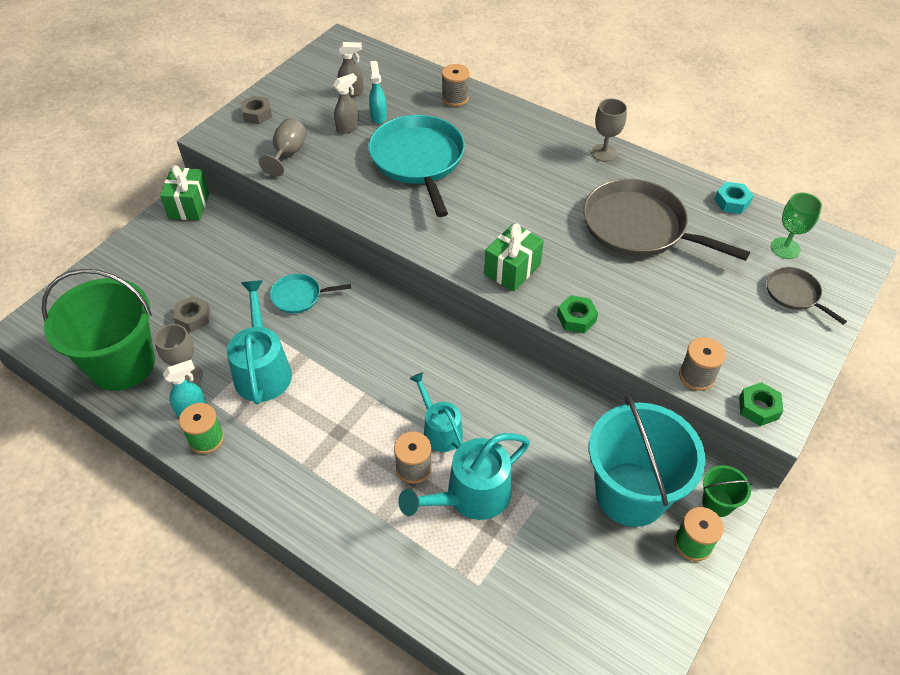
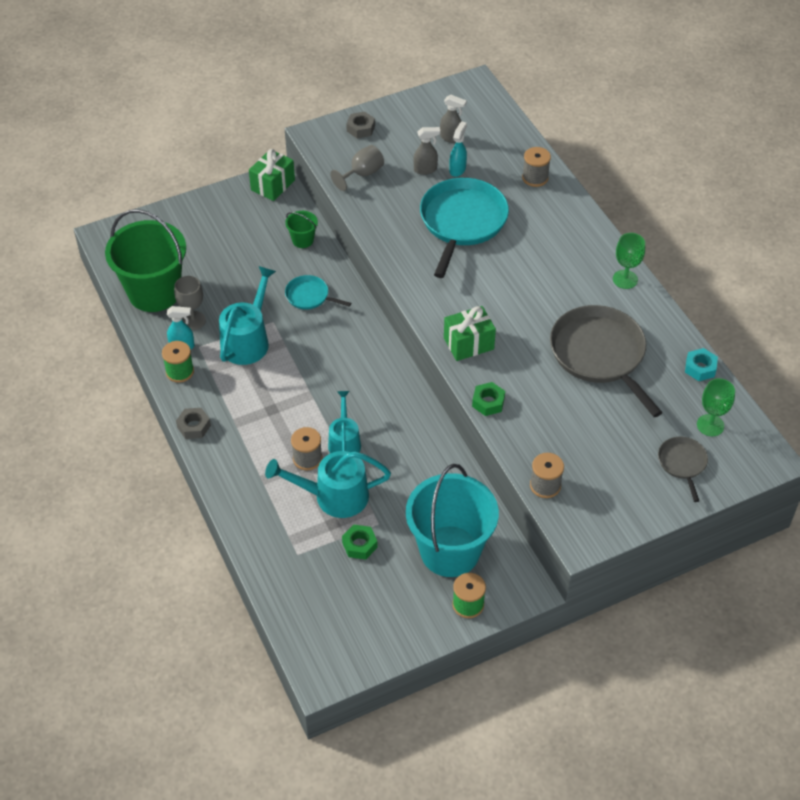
camera: 30 degrees right, 0 degrees up
(193, 317) = (222, 278): grey nut -> grey nut (194, 426)
(604, 153) = (625, 279): grey goblet -> green goblet
(717, 503) = (509, 588): green bucket -> green bucket (302, 240)
(758, 408) = (572, 529): green nut -> green nut (359, 545)

